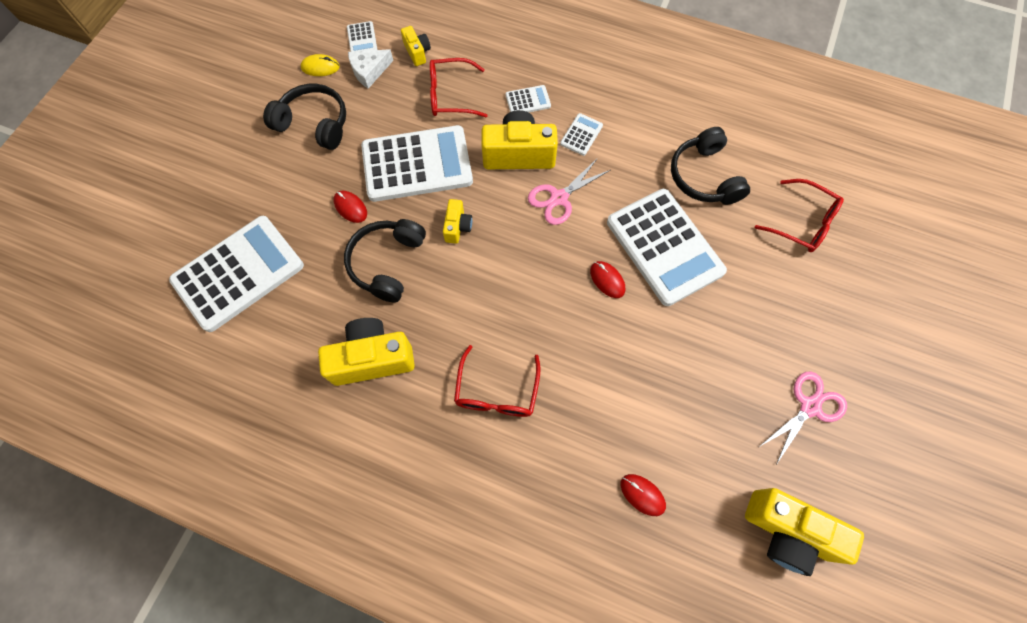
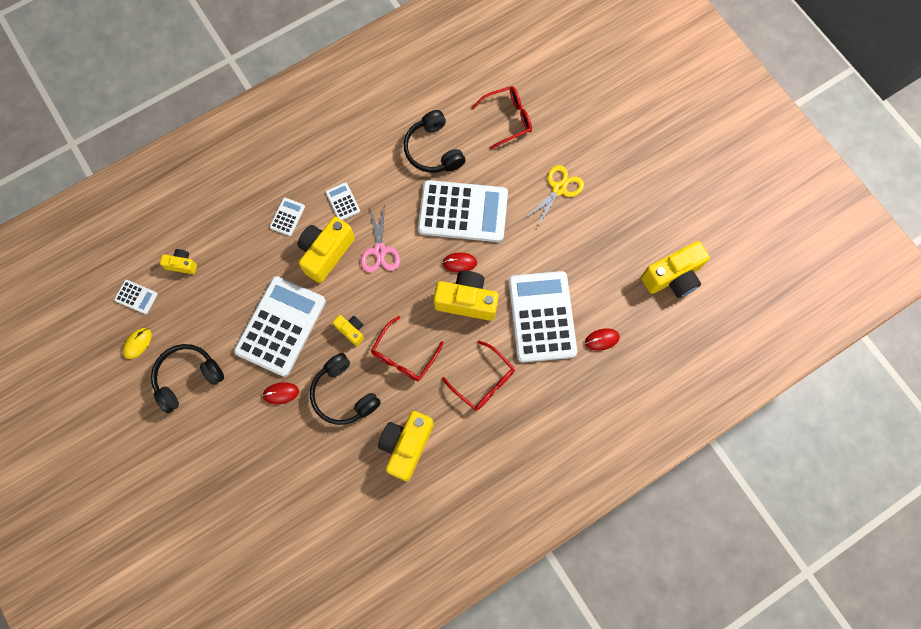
camera: 55 degrees left, 5 degrees up
(238, 273) = (275, 501): white calculator -> white calculator (541, 317)
(369, 71) = (171, 309): white cheese -> none
(450, 95) = (240, 266): red glasses -> red glasses (404, 356)
(572, 314) = (466, 301): none -> yellow camera
(703, 177) = (433, 150): black headphones -> black headphones turned 45 degrees clockwise
(775, 326) = (559, 188): none -> yellow scissors
(809, 406) = (617, 209): pink scissors -> none

